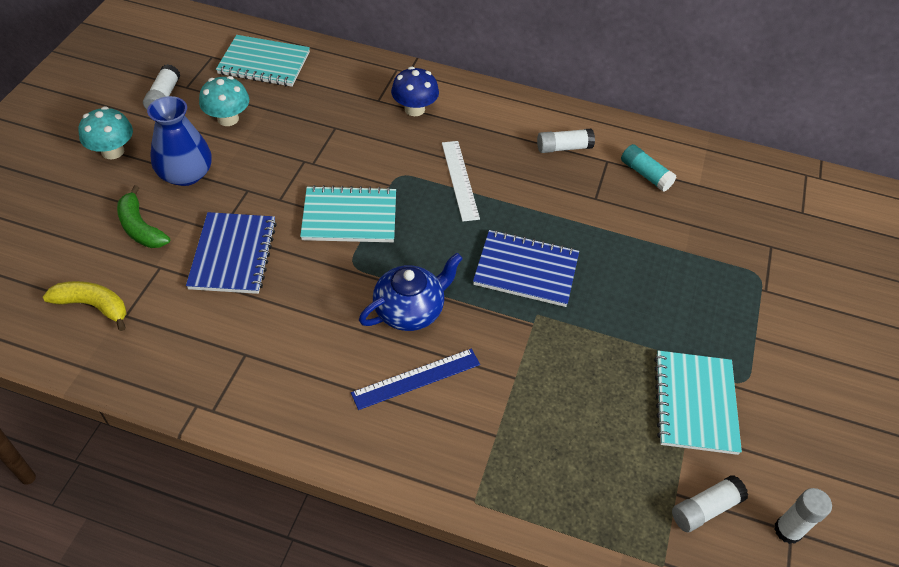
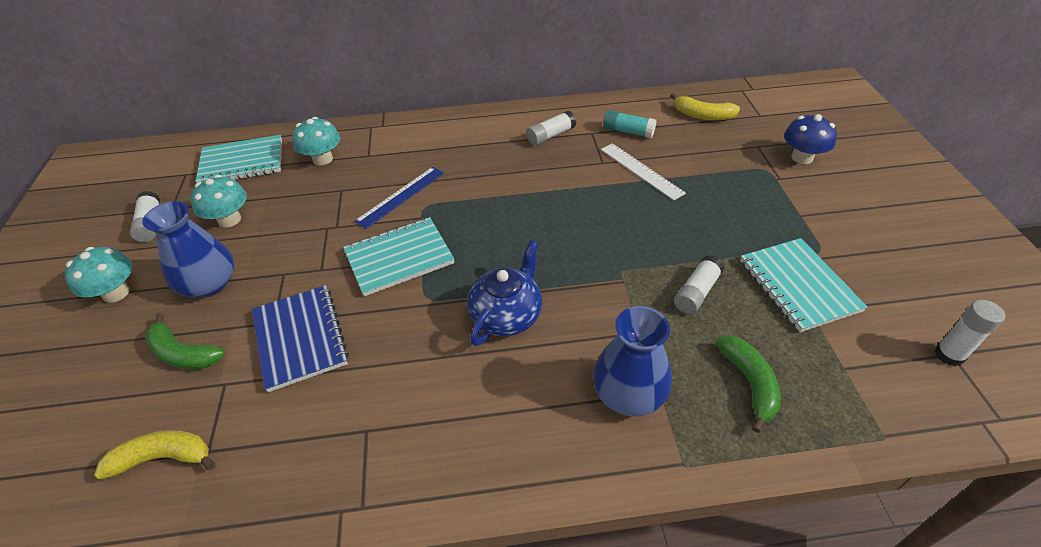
camera: 20 degrees left, 5 degrees down
(335, 88) = (323, 159): none -> turquoise mushroom
(414, 109) = (405, 151): blue mushroom -> blue mushroom (802, 157)
(416, 379) = (553, 374): blue ruler -> blue ruler (401, 196)
(460, 180) = (481, 190): white ruler -> white ruler (641, 171)
(469, 424) = (629, 394): none -> blue vase
(526, 270) = (586, 239): blue notebook -> none
(579, 465) = (749, 383): none -> green banana
(705, 508) = (876, 369): white glue stick -> white glue stick (696, 292)
(738, 187) = (702, 115): none -> yellow banana

